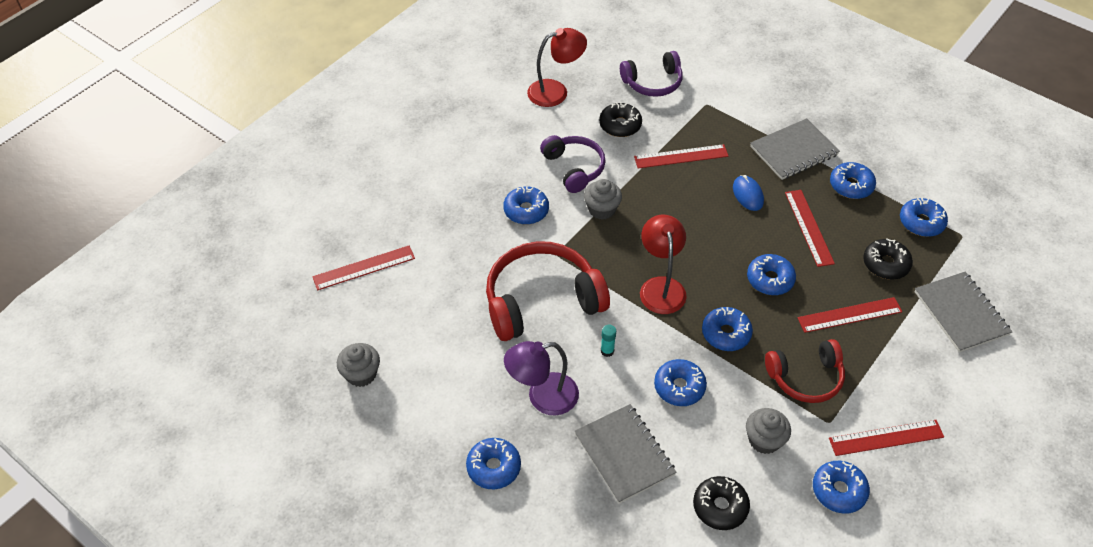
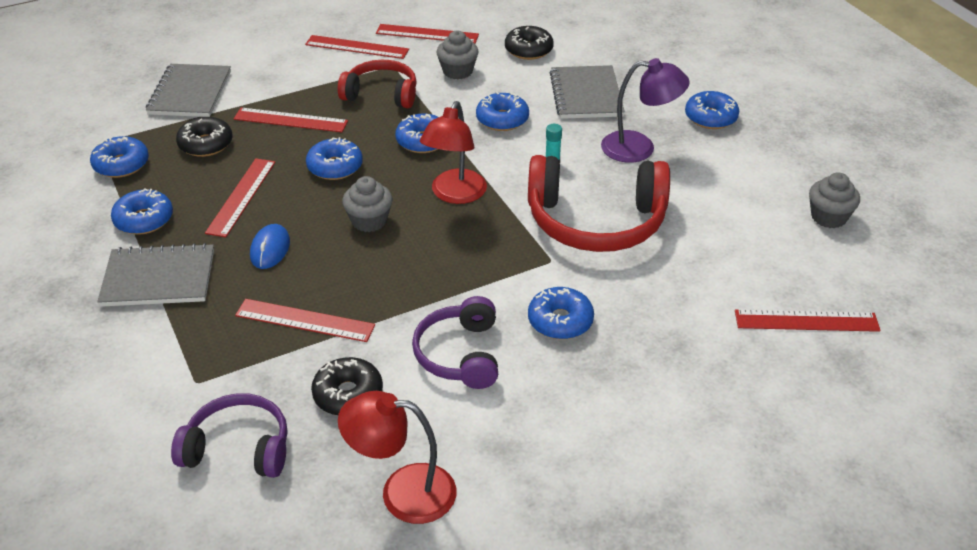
camera: 155 degrees left, 10 degrees down
(602, 209) = (461, 290): grey cupcake -> grey cupcake (369, 221)
(838, 491) = (427, 34): blue donut -> red ruler

